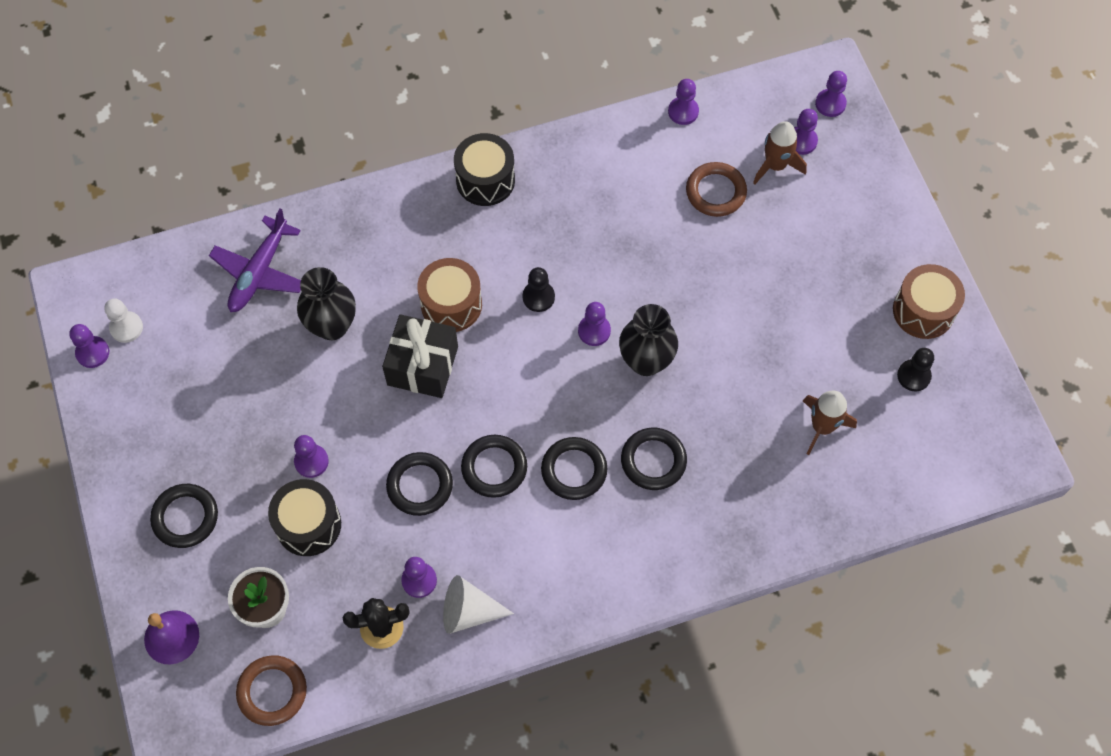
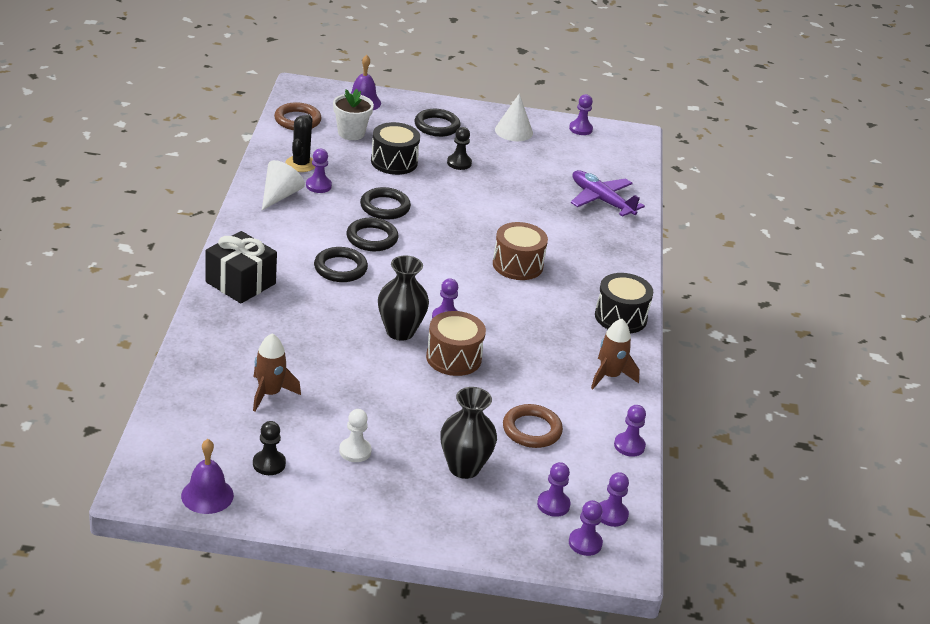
camera: 110 degrees right, 30 degrees down
(126, 327) = (591, 144): white pawn -> white pawn (355, 451)
(144, 424) = (513, 131): none -> white cone
(311, 461) = (438, 176): purple pawn -> purple pawn (611, 514)
(332, 326) = (536, 213): black vase -> black vase (464, 468)
(422, 366) = (476, 237): black gift -> black gift (240, 283)
(538, 297) = (495, 304): black pawn -> black pawn (459, 163)
(653, 460) = (316, 304): black ring -> none
(775, 165) = (537, 477): brown rocket -> brown rocket (609, 376)
(923, 311) = (324, 499): brown drum -> brown drum (453, 358)
(987, 402) = (207, 495): none -> purple bell

